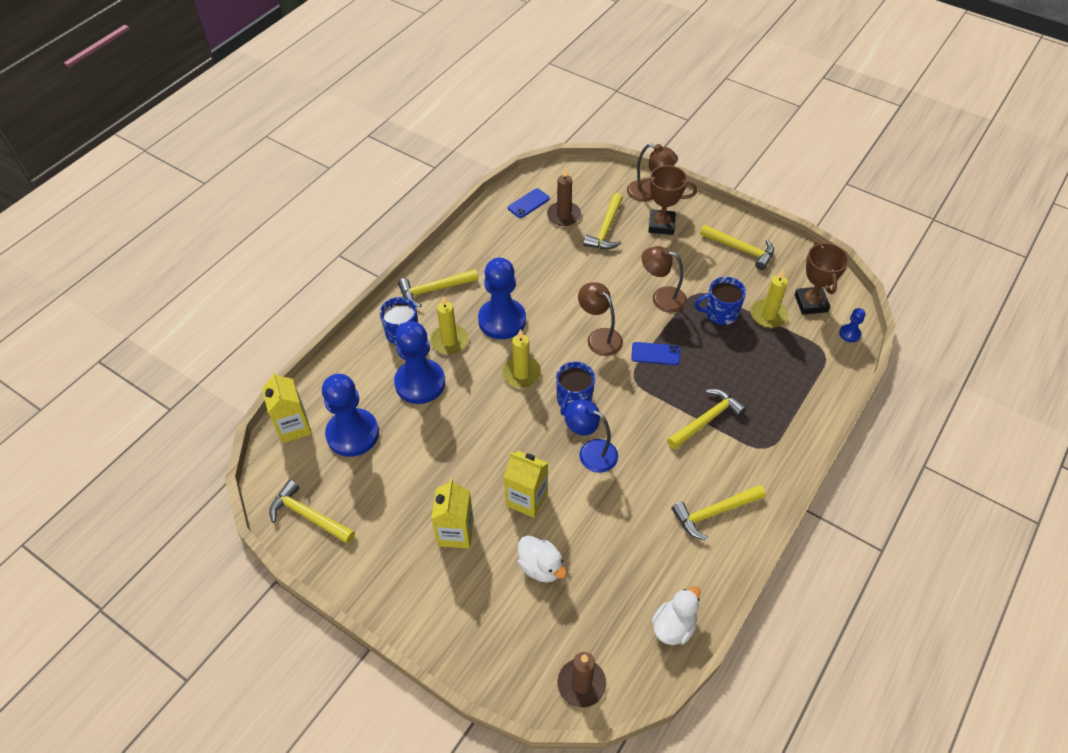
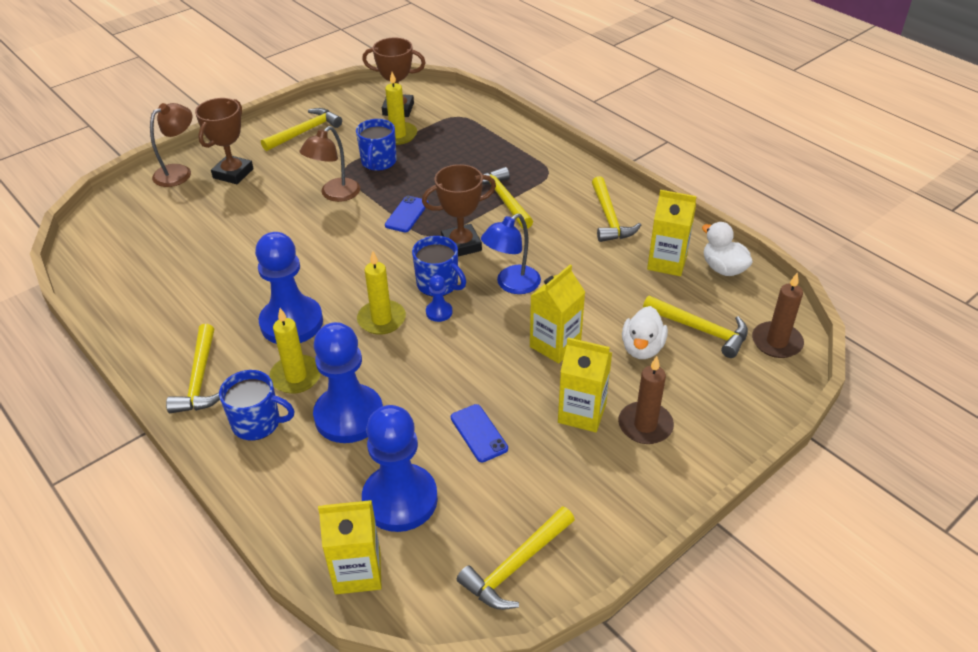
camera: 75 degrees left, 10 degrees down
(528, 203) = (116, 267): blue phone -> blue phone (479, 433)
(541, 567) = (642, 348): white duck -> white duck turned 135 degrees clockwise
(563, 215) = (160, 241): brown candle -> brown candle (645, 425)
(599, 337) = (362, 249): brown lamp -> none
(606, 229) = (209, 213): yellow hammer -> yellow hammer (700, 330)
(629, 403) = (461, 245): none -> brown trophy
(664, 573) = (667, 262): none -> yellow carton
(849, 334) = (445, 98): blue pawn -> blue pawn (439, 312)

